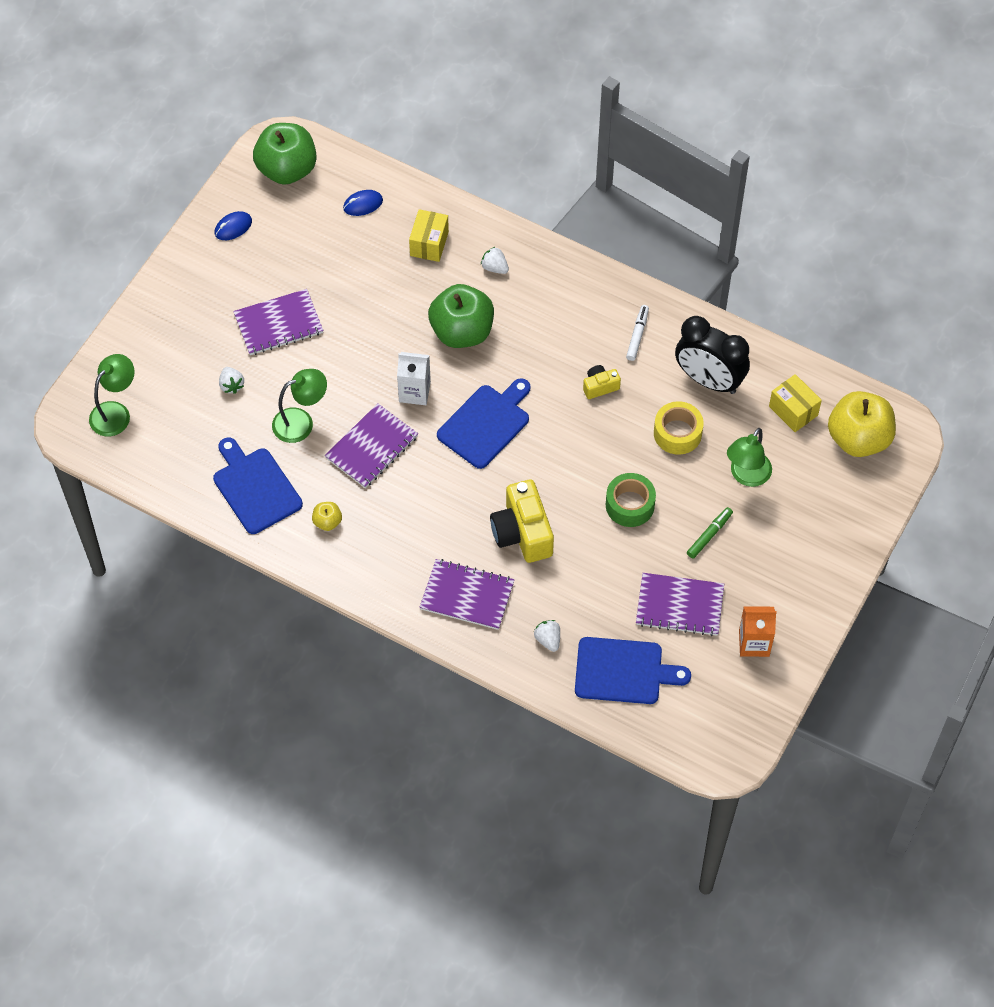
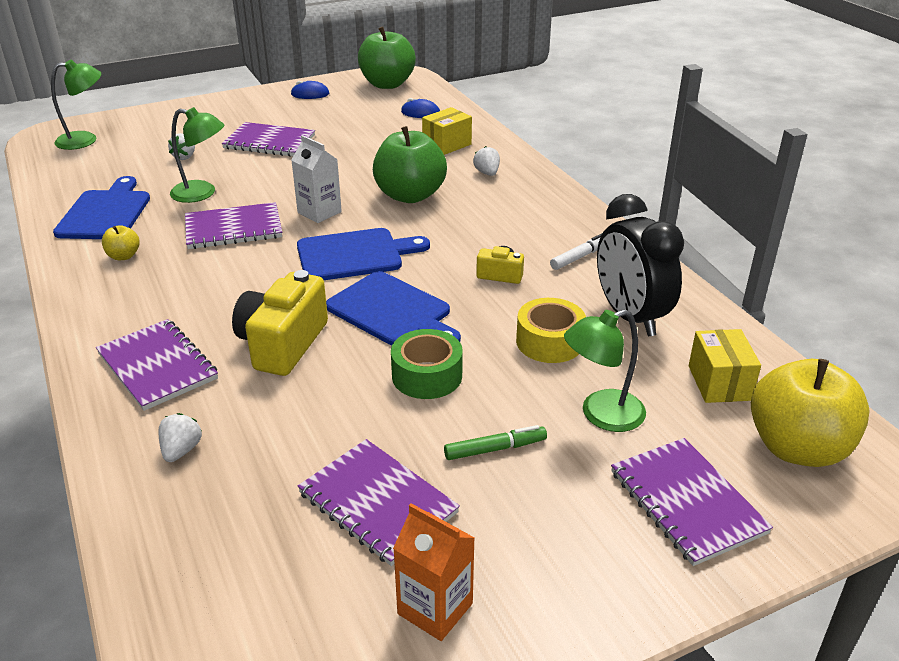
camera: 35 degrees right, 25 degrees down
(623, 671) = (222, 536): blue cutting board -> blue cutting board (392, 311)
(825, 511) = (686, 502): none -> purple notebook

